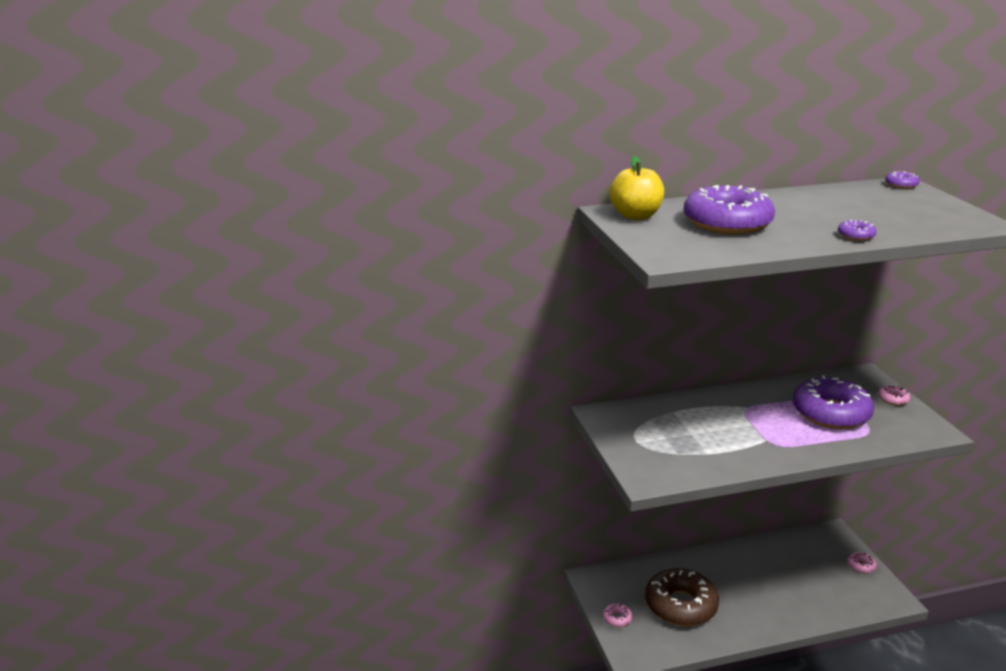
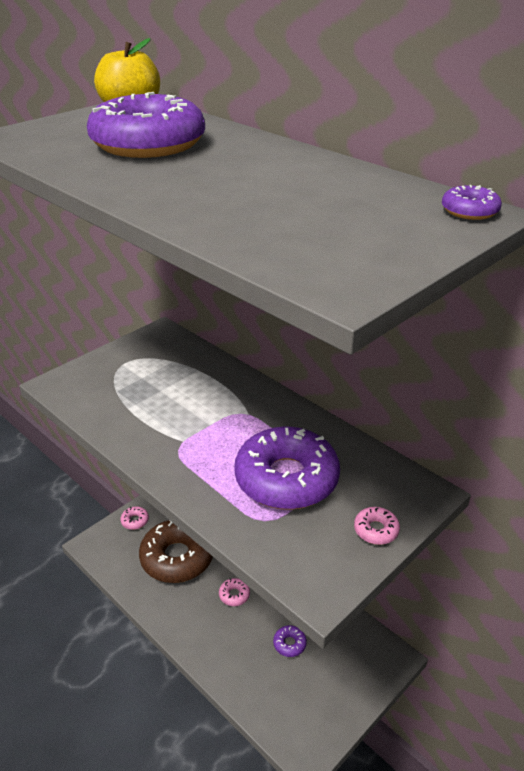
camera: 60 degrees right, 10 degrees up
(855, 236) = (167, 204): purple donut -> purple donut (289, 644)
(861, 566) = (345, 700): pink donut -> pink donut (234, 595)

